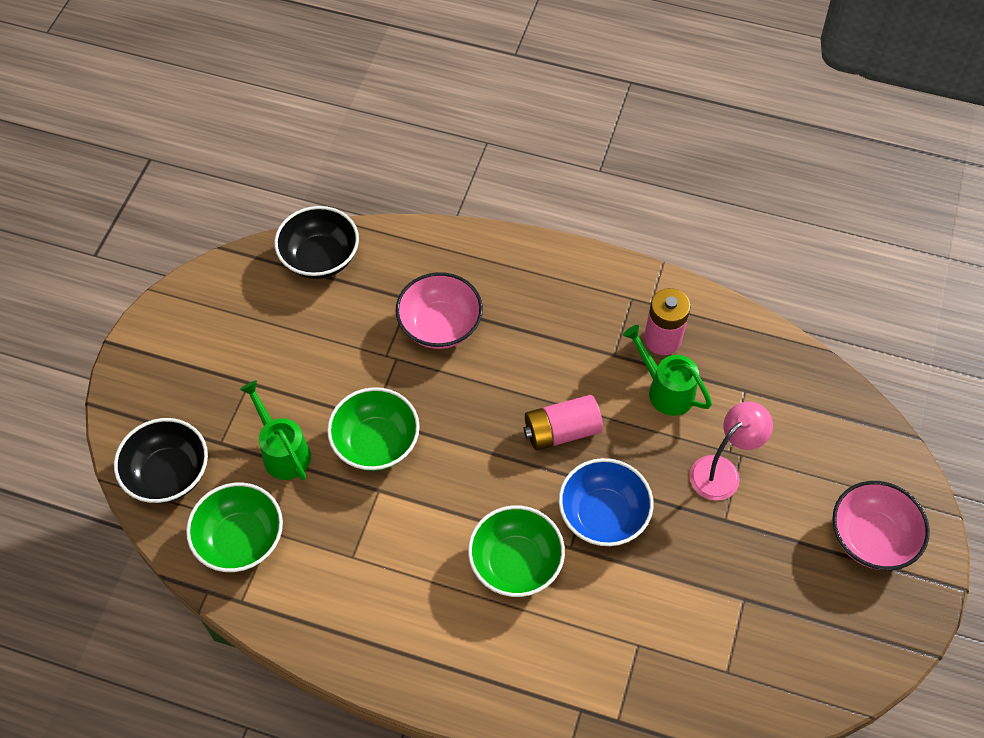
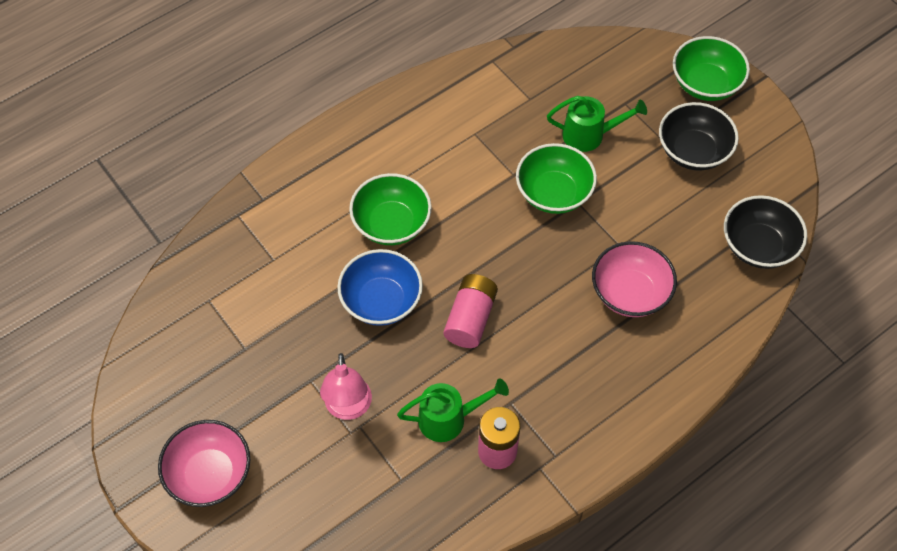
camera: 125 degrees right, 0 degrees up
(168, 474) = (620, 64): black bowl -> black bowl (693, 151)
(241, 540) = (537, 80): green bowl -> green bowl (705, 84)

